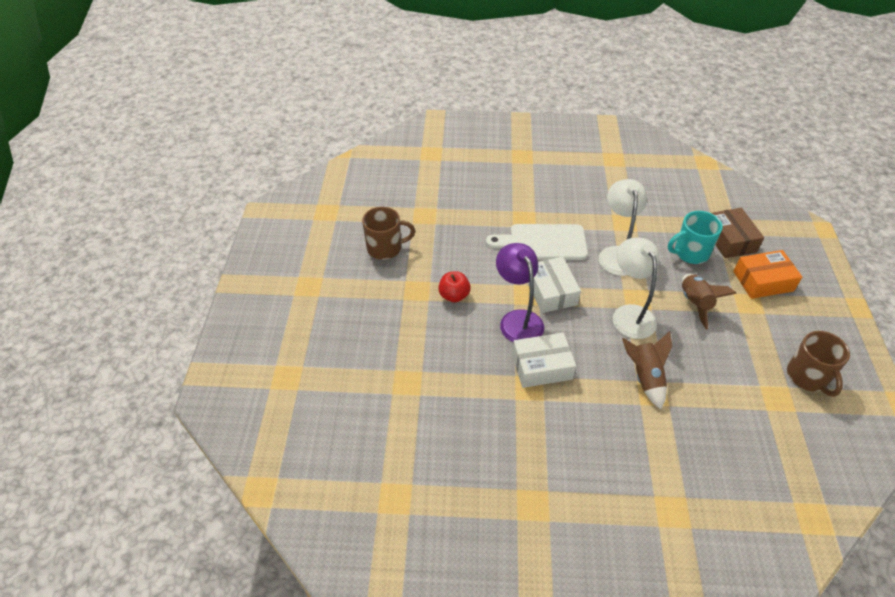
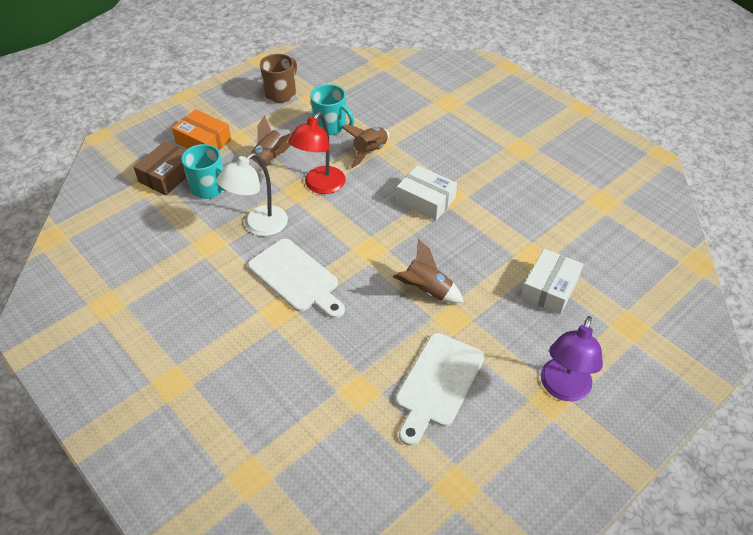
camera: 135 degrees left, 0 degrees up
(385, 248) = (438, 384): brown mug -> white cutting board
(454, 295) = (427, 290): red apple -> brown rocket
(517, 319) = (401, 238): purple lamp -> purple lamp (562, 389)
(551, 291) = (349, 238): white box -> white box (550, 288)
(629, 314) = (320, 186): white lamp -> red lamp
(713, 377) = (331, 126): none -> turquoise mug

